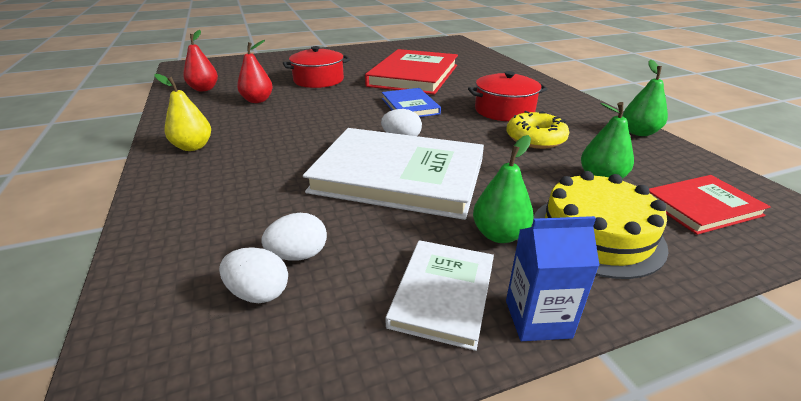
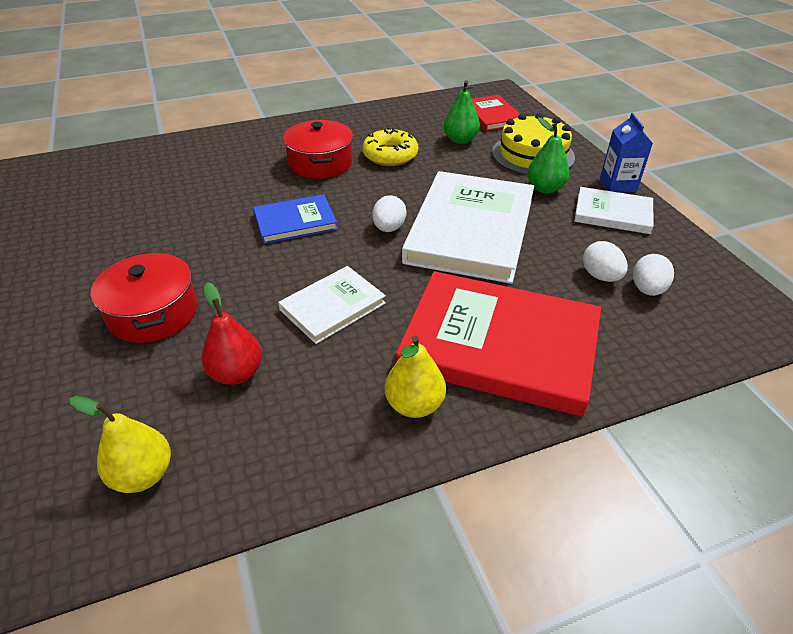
camera: 90 degrees left, 10 degrees up
(204, 89) = (143, 475): red pear -> yellow pear
(305, 121) = (332, 306): none -> white book
(414, 75) = (173, 217): red book -> red book (499, 345)
(639, 132) = (379, 110): green pear -> none

